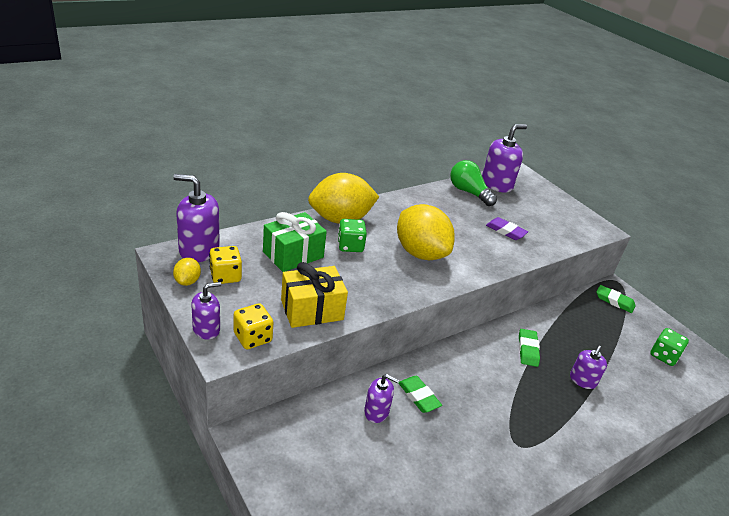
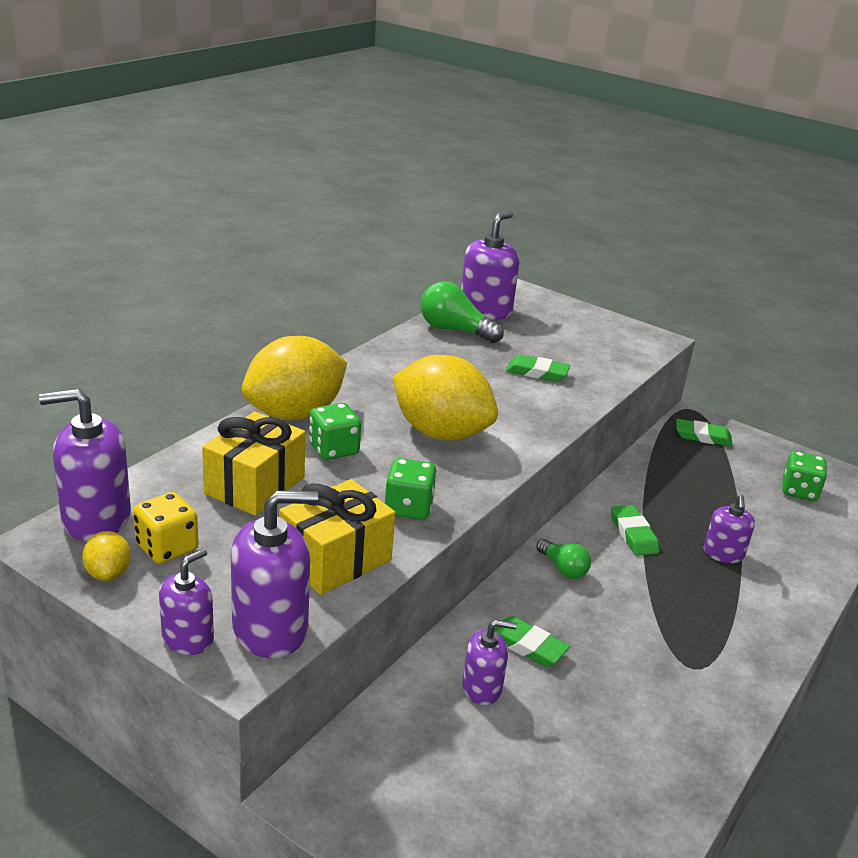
camera: 20 degrees left, 5 degrees down
(253, 338) = (270, 628): yellow dice -> purple soap dispenser
(293, 255) = (255, 485): green gift -> yellow gift
(373, 292) = (408, 507): none -> green dice
(468, 357) = (563, 568): none -> green light bulb
(506, 231) = (537, 372): purple eraser -> green eraser

